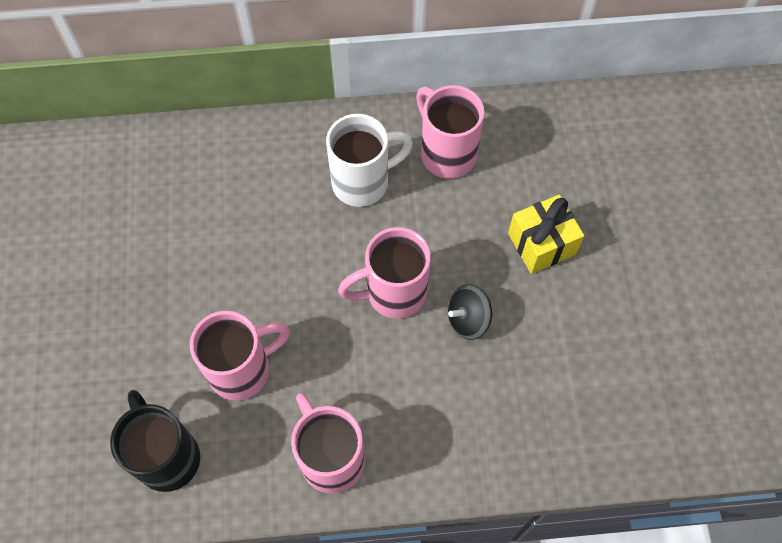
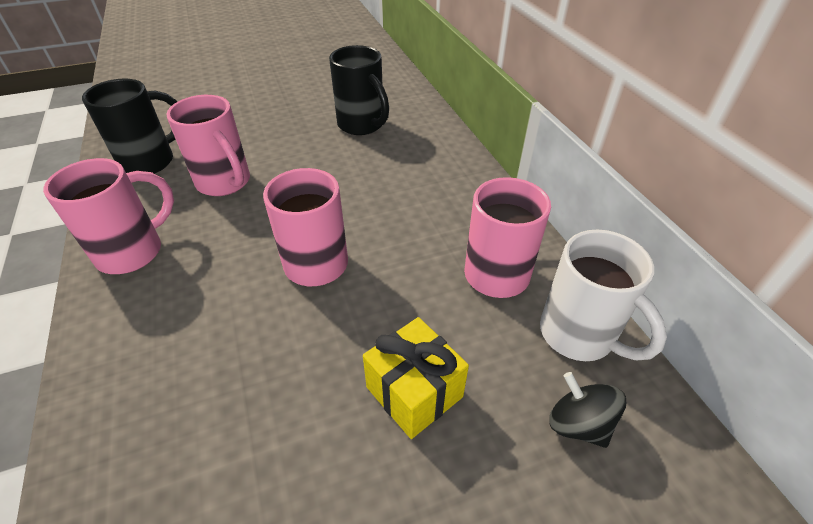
camera: 75 degrees right, 20 degrees down
(177, 212) = (362, 125): none -> black mug
(363, 182) = (433, 217): white mug -> white mug (579, 335)
(468, 319) = (292, 331): black spinning top -> black spinning top (578, 424)

